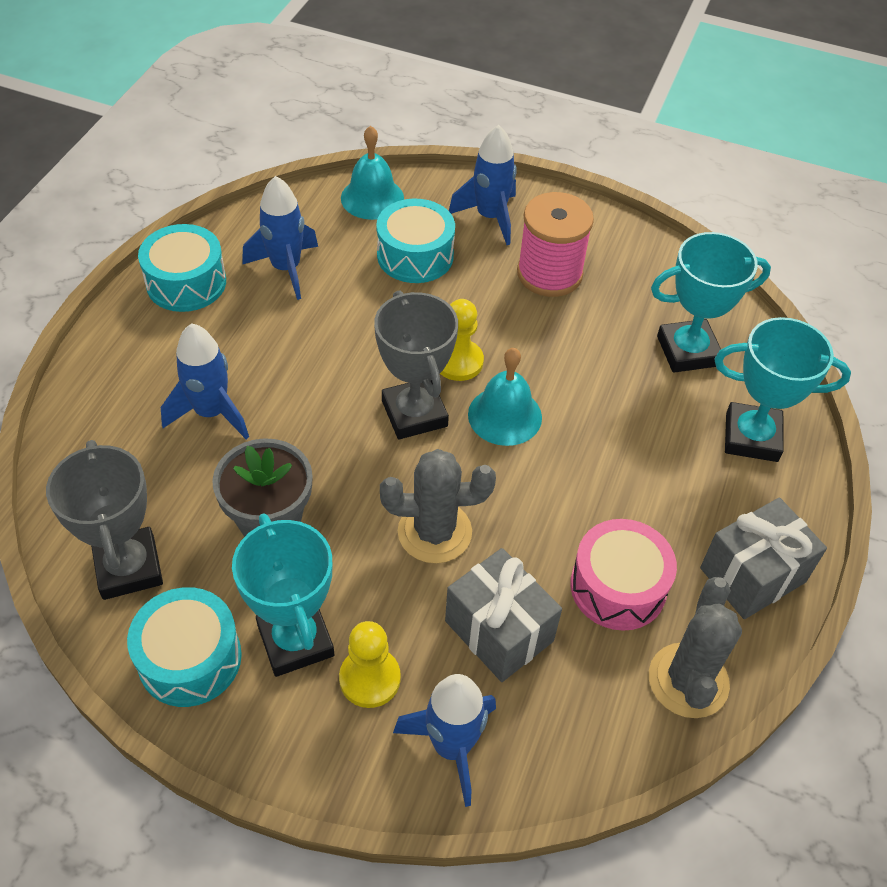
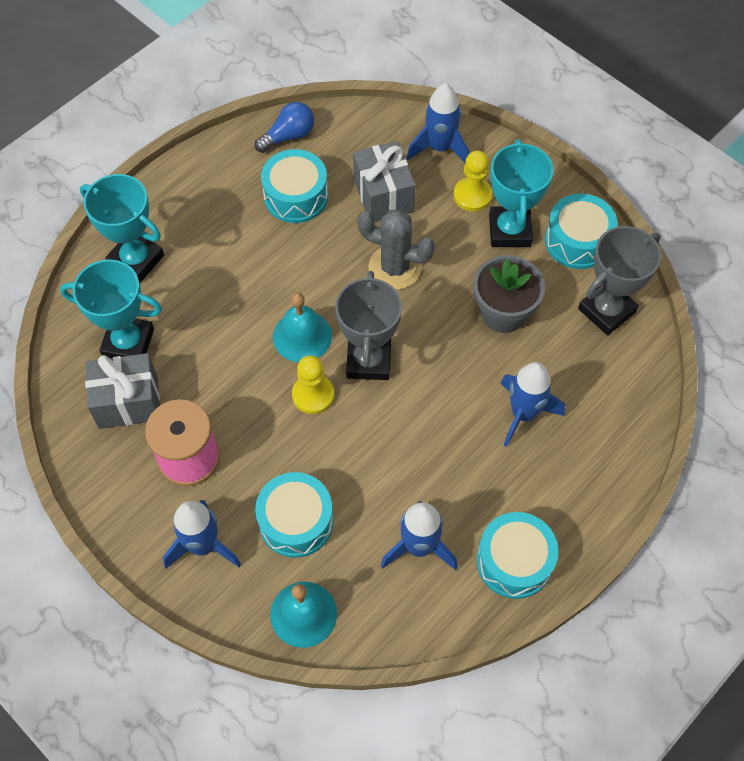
camera: 155 degrees left, 10 degrees up
(129, 568) = (606, 310): grey trophy -> grey trophy turned 45 degrees clockwise
(618, 587) = (296, 196): pink drum -> turquoise drum
(688, 680) = (288, 136): grey cactus -> blue light bulb
(752, 575) = (208, 176): grey gift -> grey gift (128, 402)

